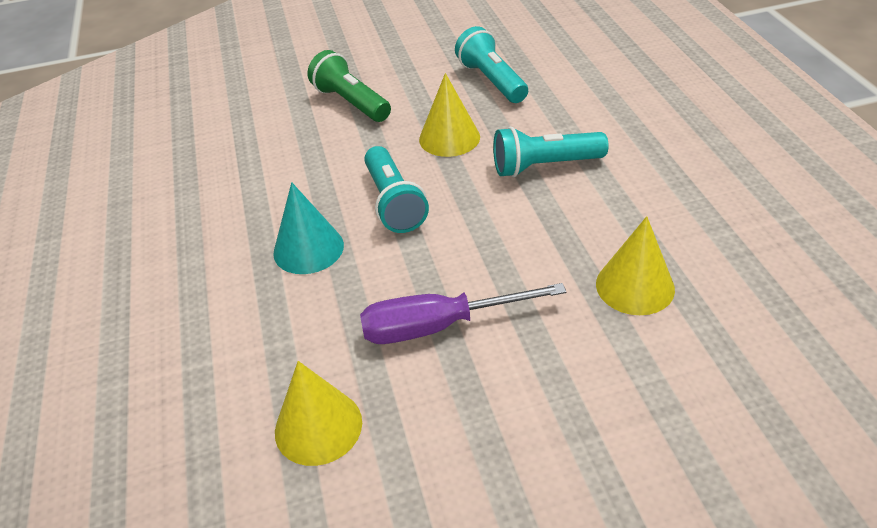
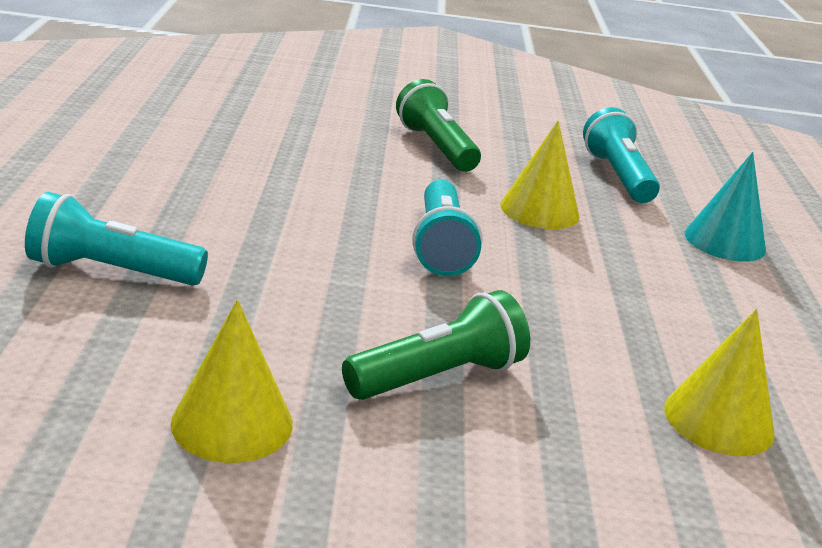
camera: 10 degrees right, 15 degrees down
(308, 249) = (314, 256): turquoise cone -> turquoise cone (725, 241)
(439, 326) = (438, 377): purple screwdriver -> green flashlight
(544, 166) = (649, 269): turquoise flashlight -> turquoise flashlight (112, 271)

